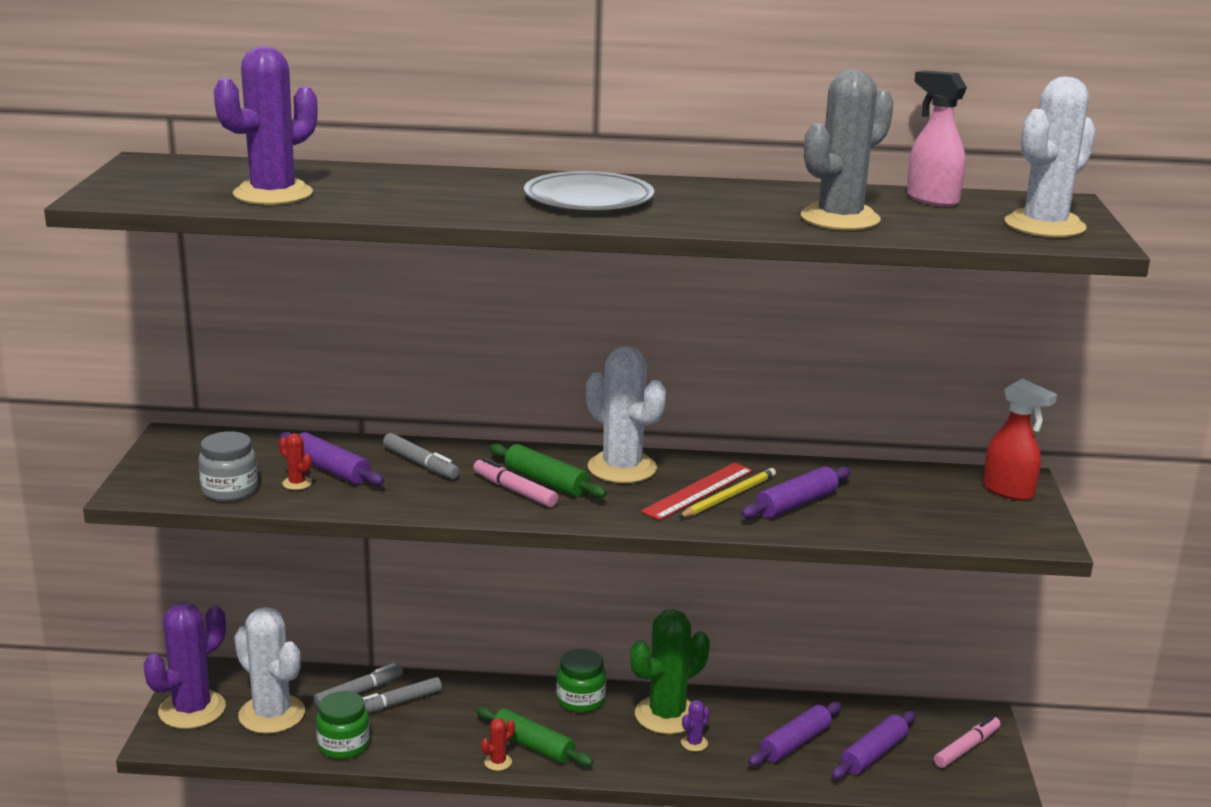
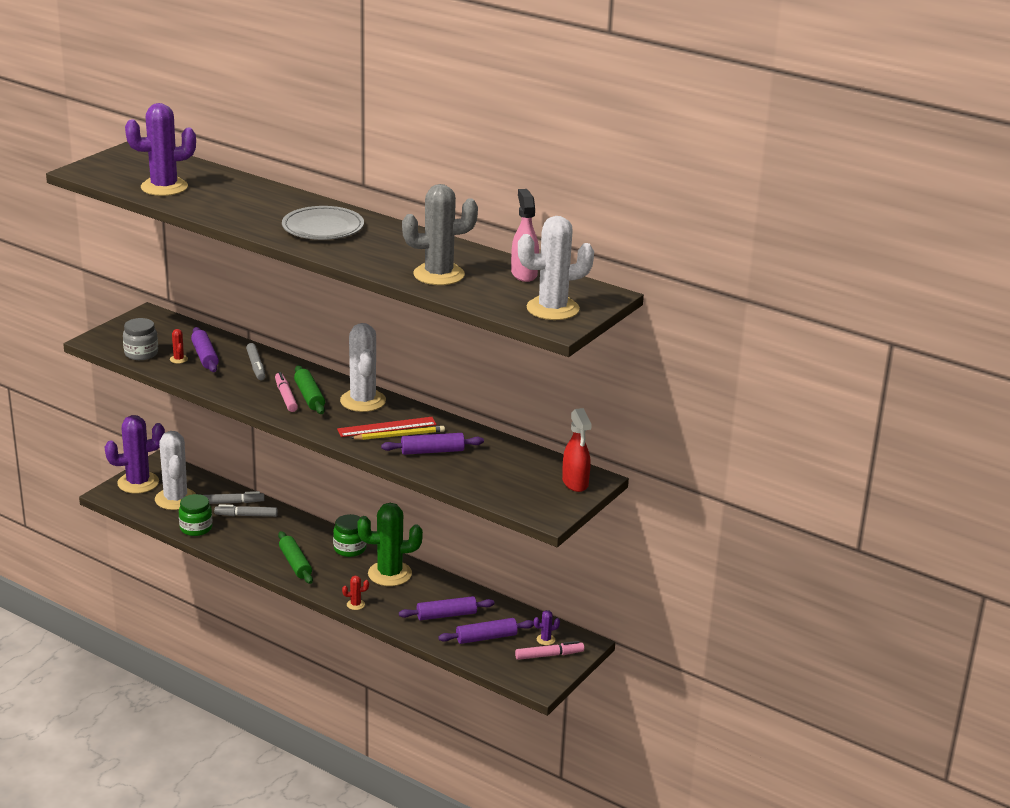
camera: 30 degrees right, 5 degrees up
(498, 762) = (267, 565): red cactus -> red cactus (355, 604)
(694, 743) = (387, 594): purple cactus -> purple cactus (545, 639)

